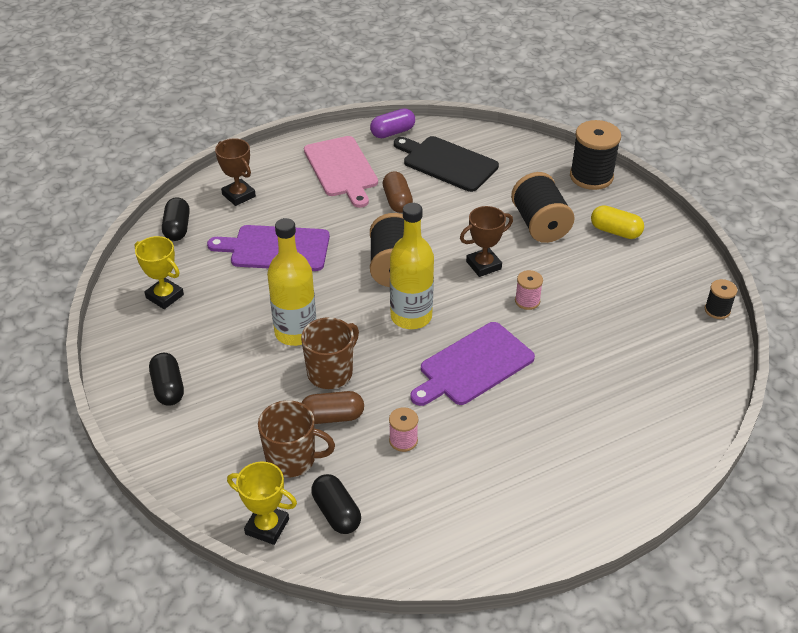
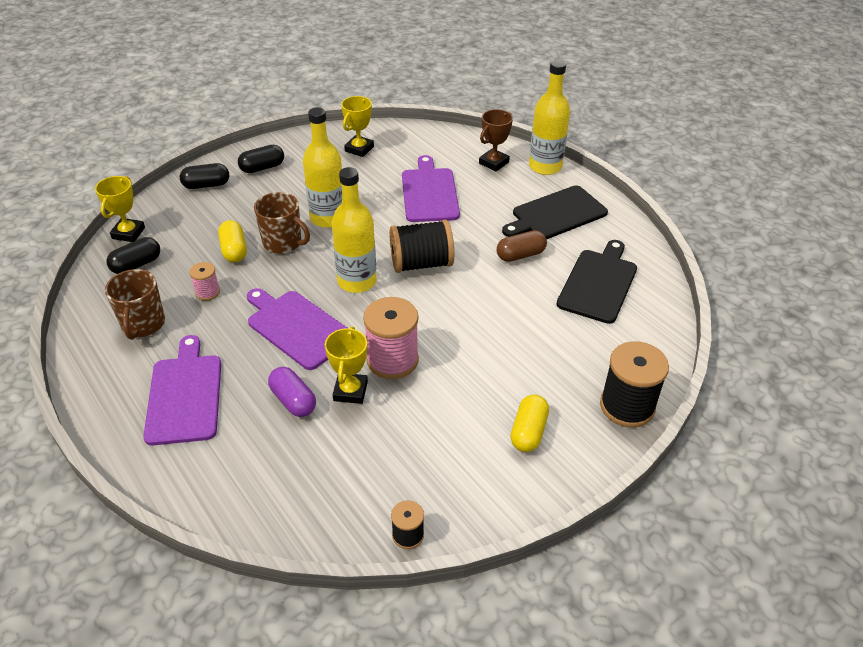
camera: 80 degrees right, 0 degrees up
(177, 228) = (440, 140): black capsule -> black capsule (206, 185)
(260, 162) = (545, 167): none -> yellow bottle
(292, 459) = (191, 236): brown mug -> brown mug (143, 324)
(332, 416) = (234, 250): brown capsule -> yellow capsule
(341, 169) = (556, 214): pink cutting board -> black cutting board
(392, 132) = (633, 240): purple capsule -> purple capsule (293, 400)
(483, 265) = (440, 324): brown trophy -> none
(527, 301) = (392, 360): pink spool -> pink spool, size x1.96
(540, 225) = (519, 364): black spool -> none
(560, 456) = (185, 395): none -> purple cutting board
(564, 332) = (350, 391): none -> yellow trophy

